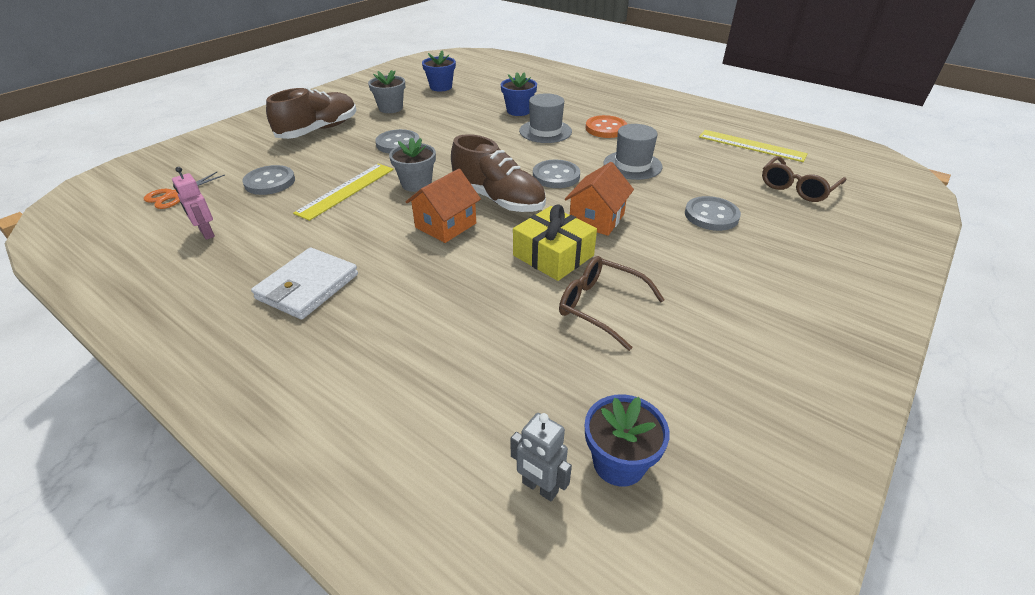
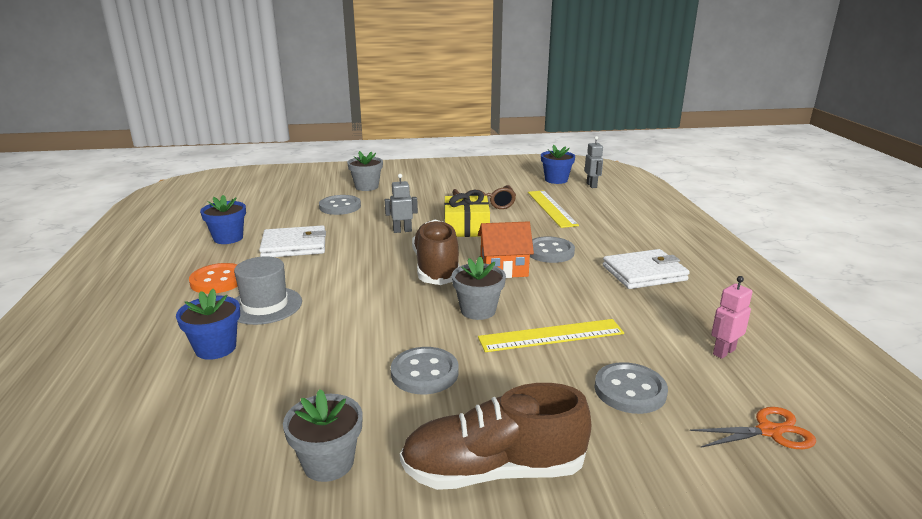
camera: 135 degrees left, 15 degrees down
(206, 233) = (723, 352): pink robot -> pink robot turned 135 degrees counterclockwise
(441, 87) = (167, 477): blue flower pot -> blue flower pot (228, 238)
(556, 176) = (361, 264): grey button -> grey button (550, 252)
(596, 219) = (402, 231): orange house -> grey robot
(632, 165) = (294, 246): grey hat -> white wallet
(751, 145) = (190, 221): yellow ruler -> yellow ruler (551, 208)
(772, 258) = (366, 187): none -> grey flower pot
(797, 187) = (259, 196): brown glasses -> none

